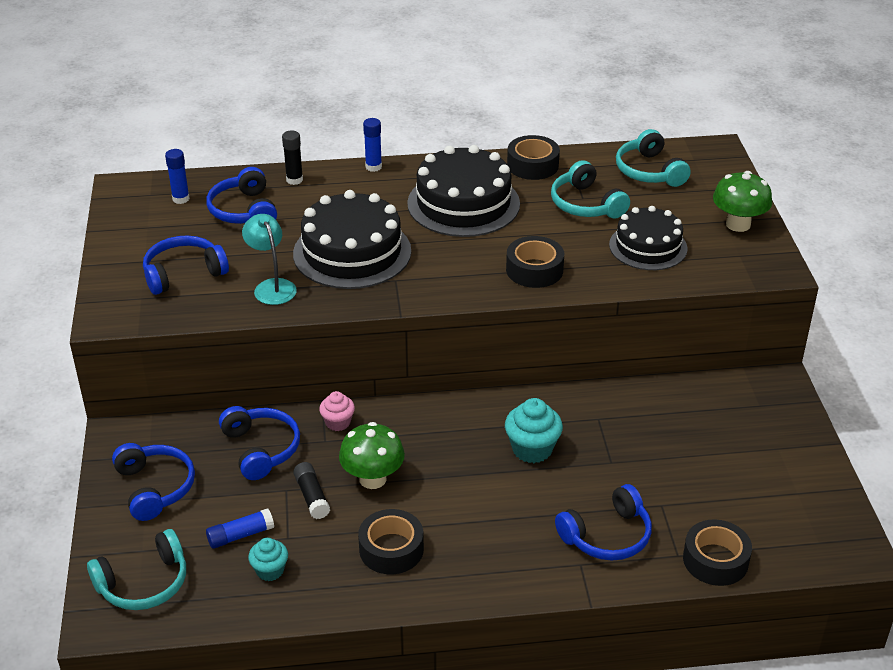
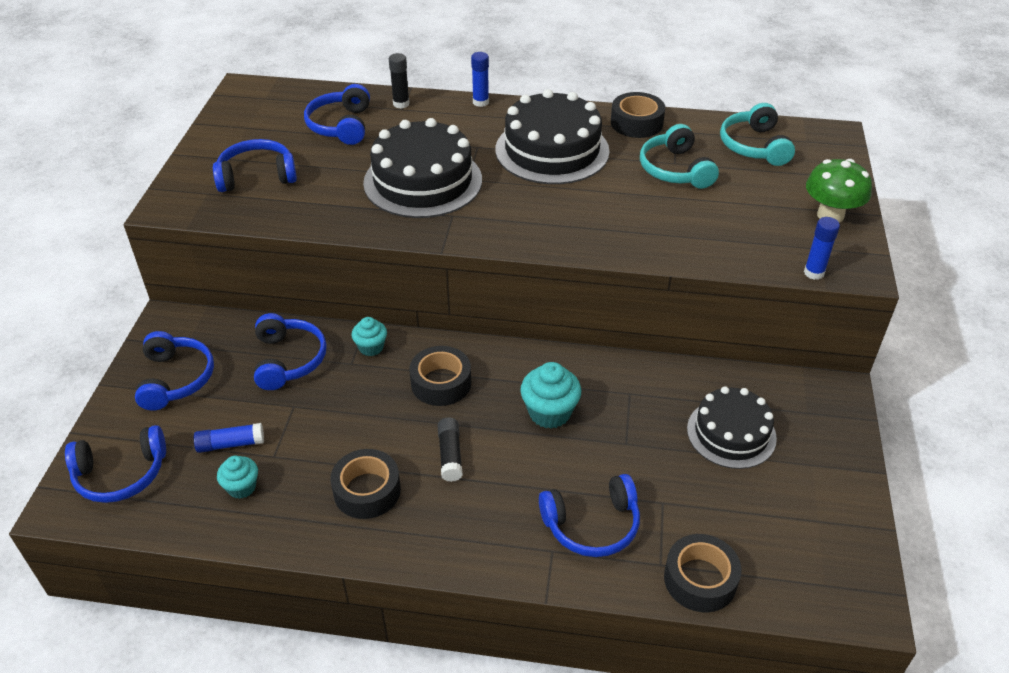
camera: 15 degrees right, 5 degrees up
(144, 583) = (121, 474): turquoise headphones -> blue headphones
(181, 199) = (290, 106): blue glue stick -> blue glue stick (814, 273)
(272, 286) = (331, 202): turquoise lamp -> none
(312, 496) = (314, 418): black glue stick -> black glue stick (450, 455)
(338, 423) = (371, 347): pink cupcake -> turquoise cupcake
(372, 479) = (380, 412): green mushroom -> none
(534, 270) = (595, 228): black tape -> black tape (441, 383)
(648, 246) = (724, 223): black cake -> black cake (731, 433)

